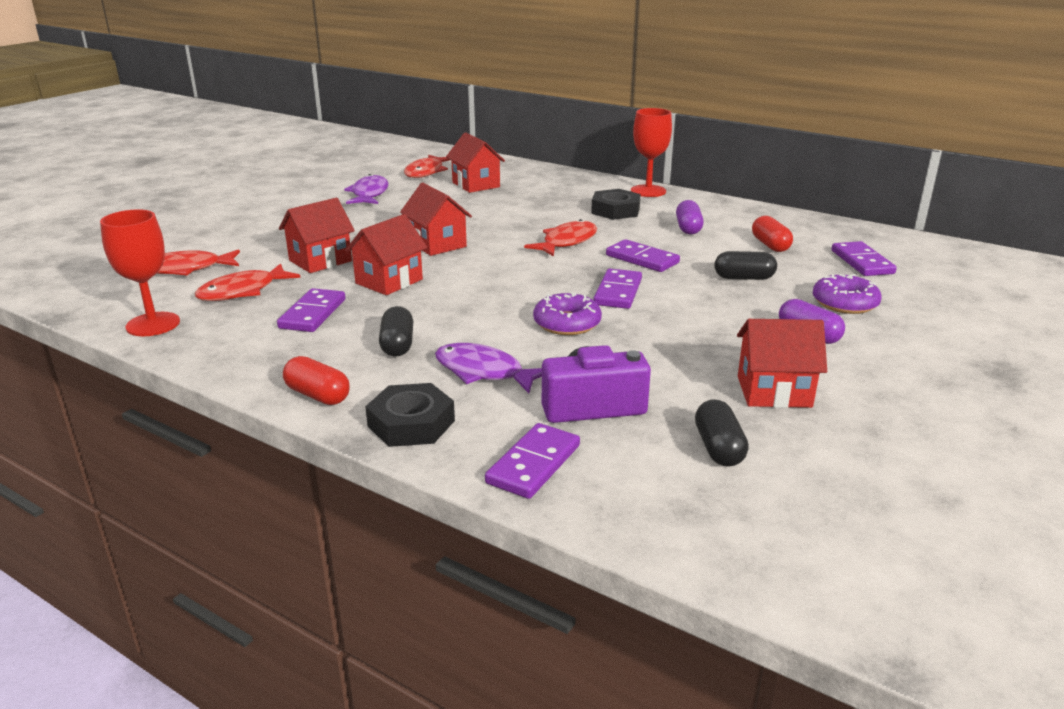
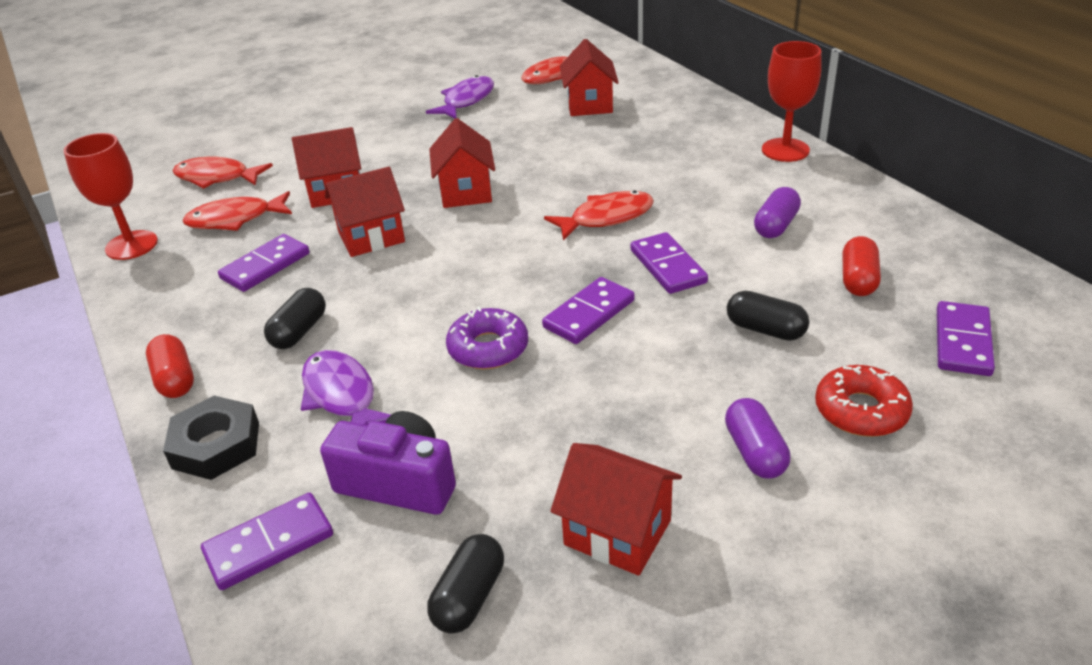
camera: 30 degrees right, 10 degrees up
(615, 210) = (712, 176): black nut -> none
(844, 303) = (861, 410): purple donut -> red donut

